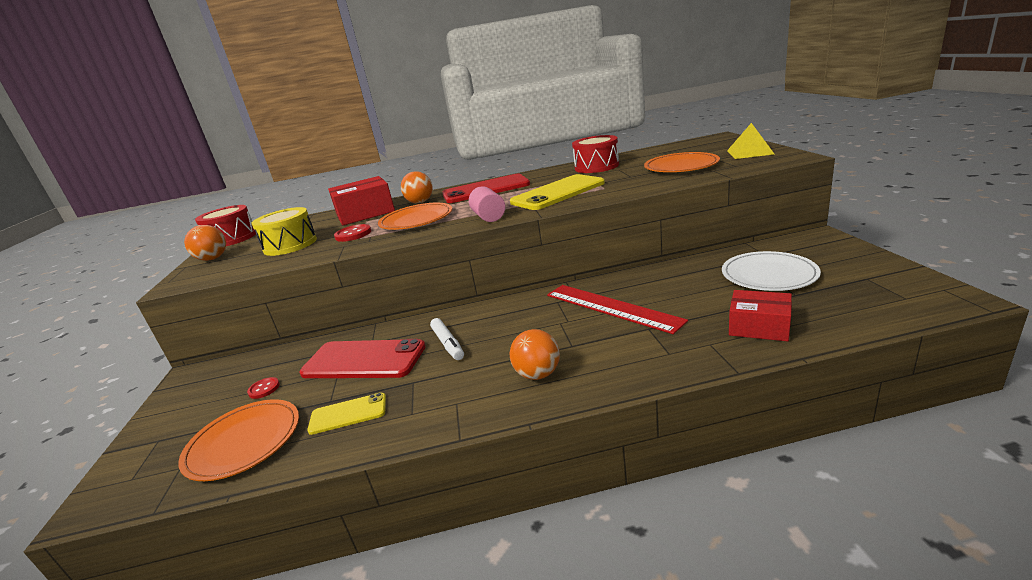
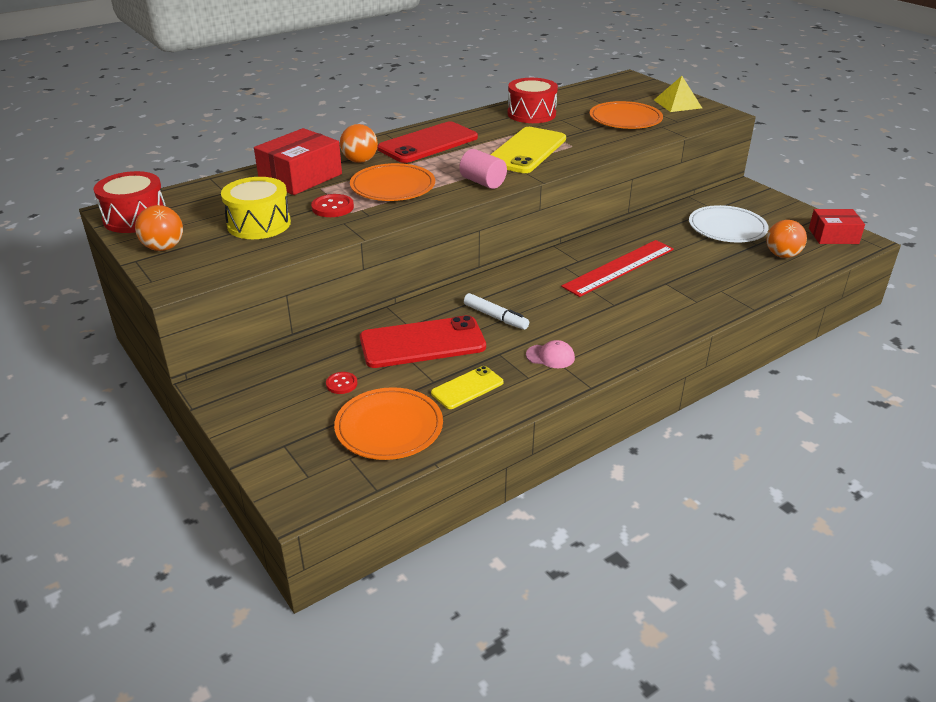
camera: 30 degrees left, 10 degrees up
(455, 393) = (550, 356): none -> pink cap
(538, 374) = (607, 331): orange ball -> orange ball (782, 255)
(611, 307) = (619, 268): red ruler -> red ruler turned 60 degrees counterclockwise
(759, 327) = (747, 273): red box -> red box (833, 236)

